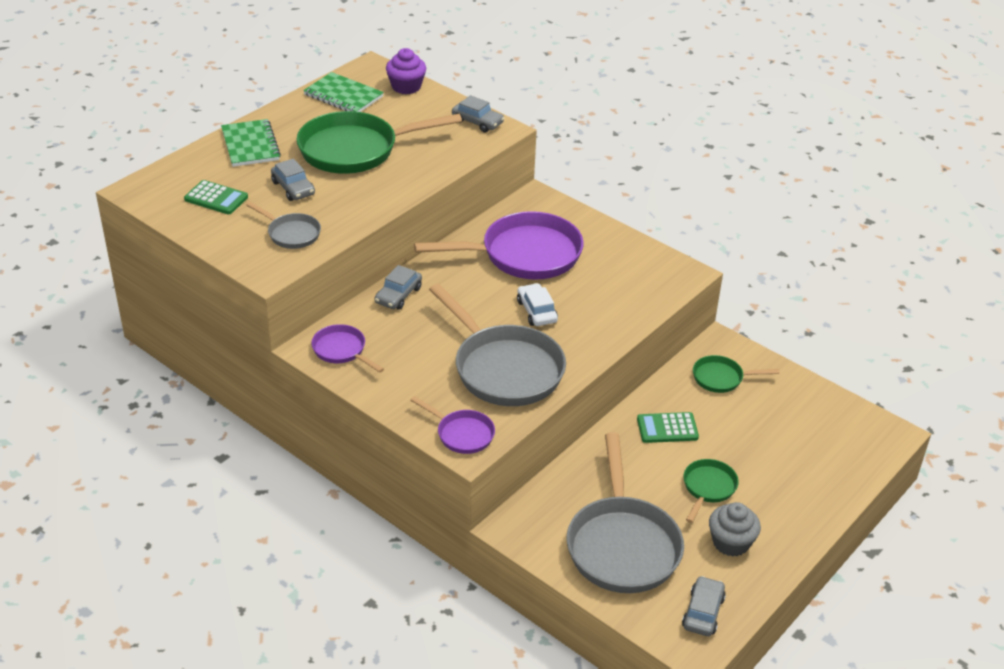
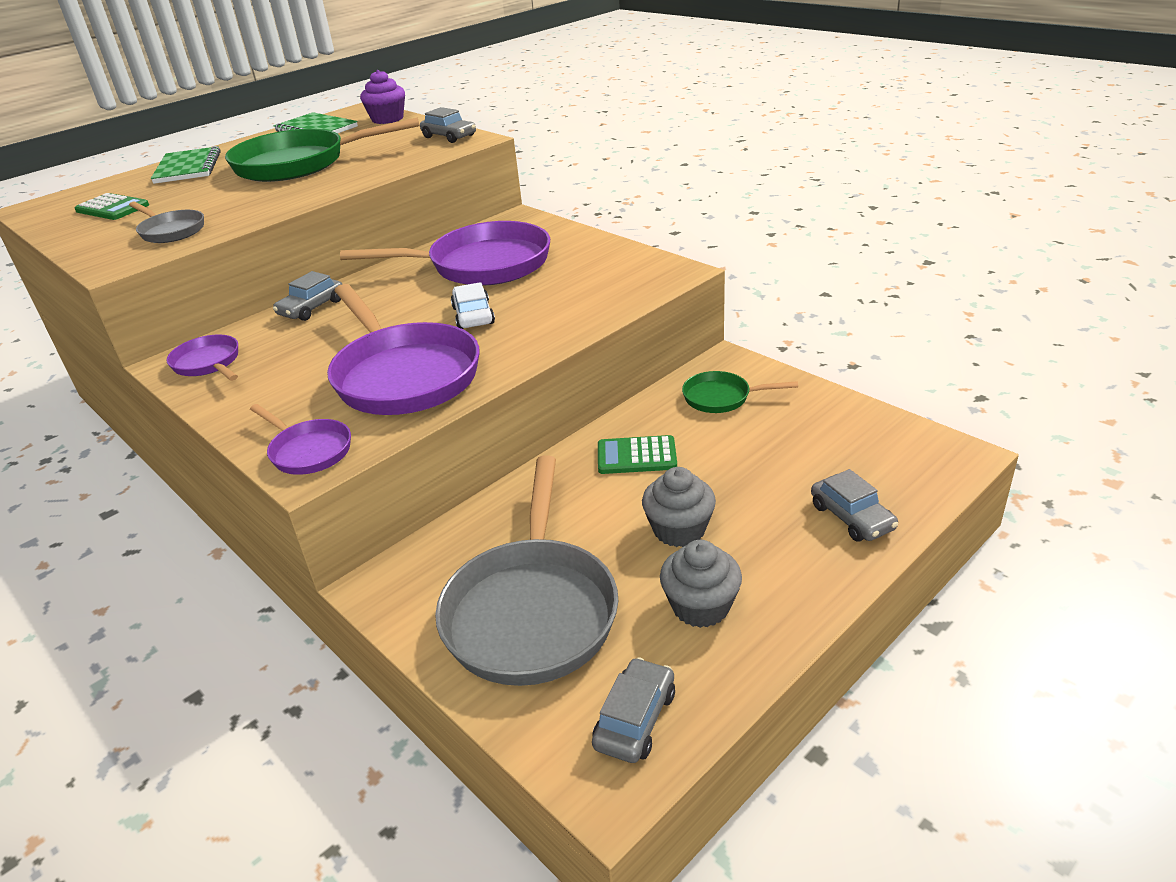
camera: 10 degrees right, 5 degrees down
(293, 188) = (206, 195): grey car -> grey car (852, 517)
(504, 369) = (404, 375): grey pan -> purple pan
(708, 488) = (679, 530): green pan -> grey cupcake

